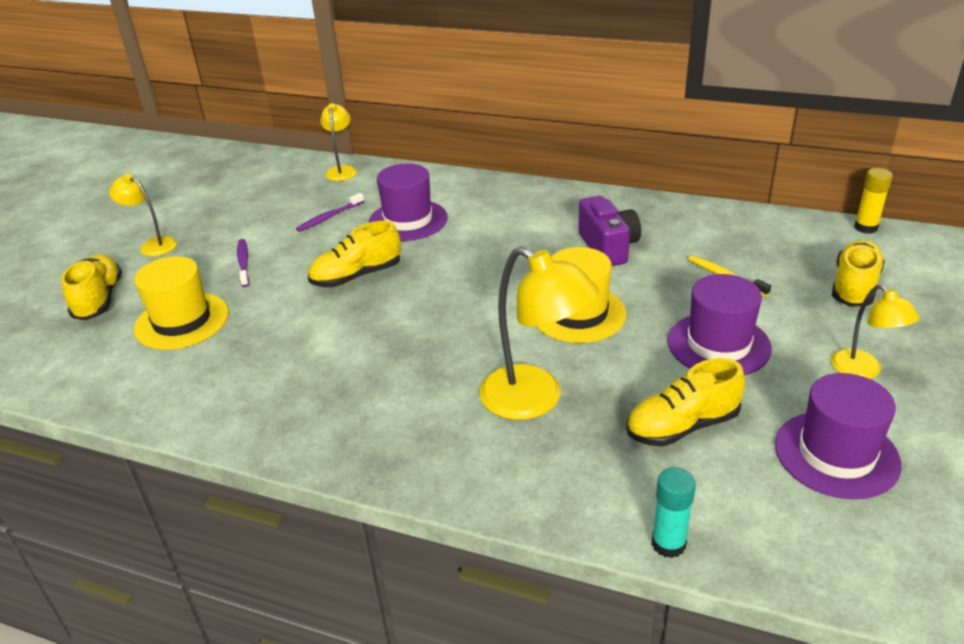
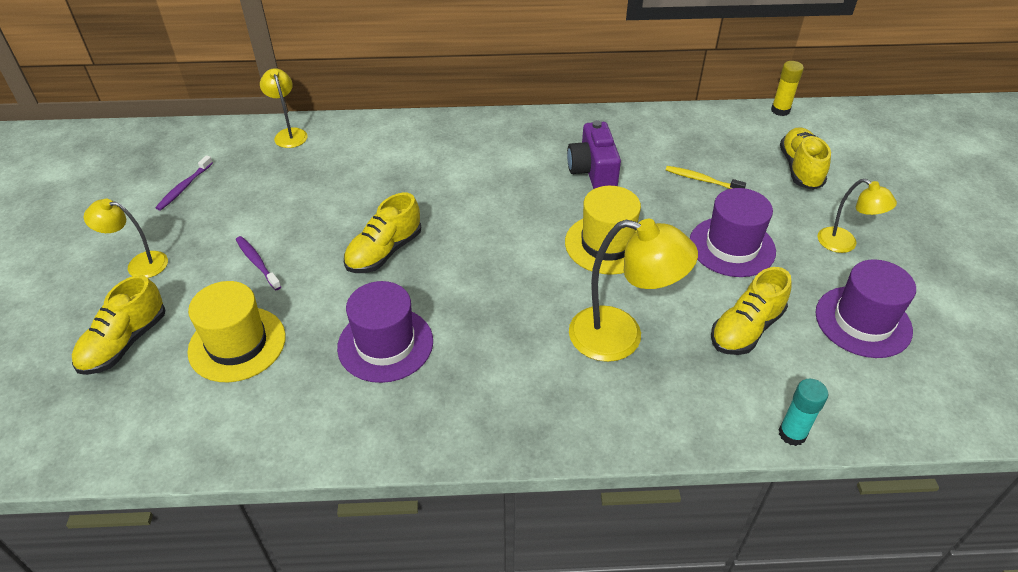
camera: 25 degrees left, 10 degrees up
(99, 300) = (125, 342): yellow shoe -> yellow shoe turned 120 degrees counterclockwise
(329, 217) = (312, 191): purple toothbrush -> purple toothbrush (184, 187)
(408, 220) = (394, 179): purple hat -> purple hat (385, 344)
(608, 247) = (593, 171): purple camera -> purple camera turned 150 degrees counterclockwise

